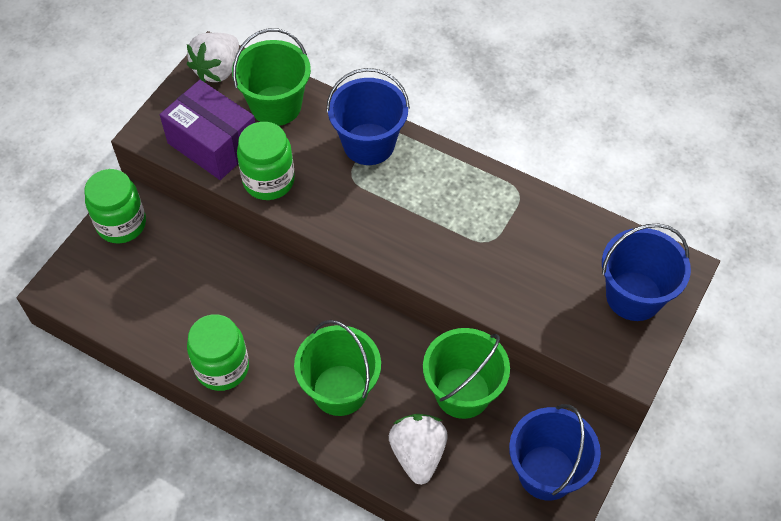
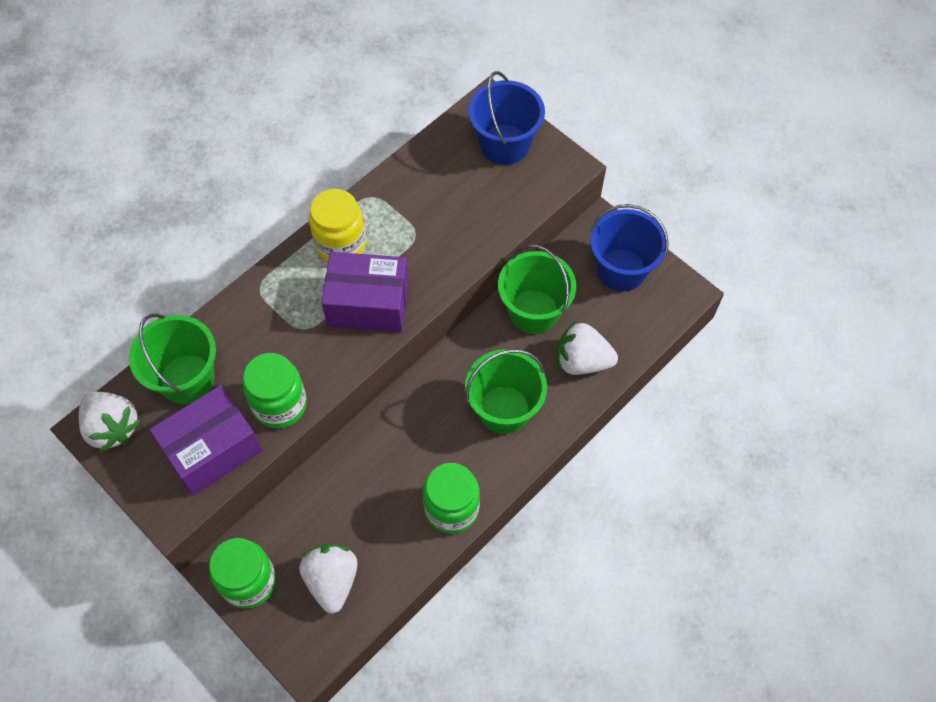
camera: 75 degrees left, 5 degrees up
(133, 286) = (332, 580): none -> white strawberry
(369, 144) = (270, 305): blue bucket -> none
(394, 221) = (368, 304): none -> purple box
(454, 181) = (341, 244): none -> yellow jar

